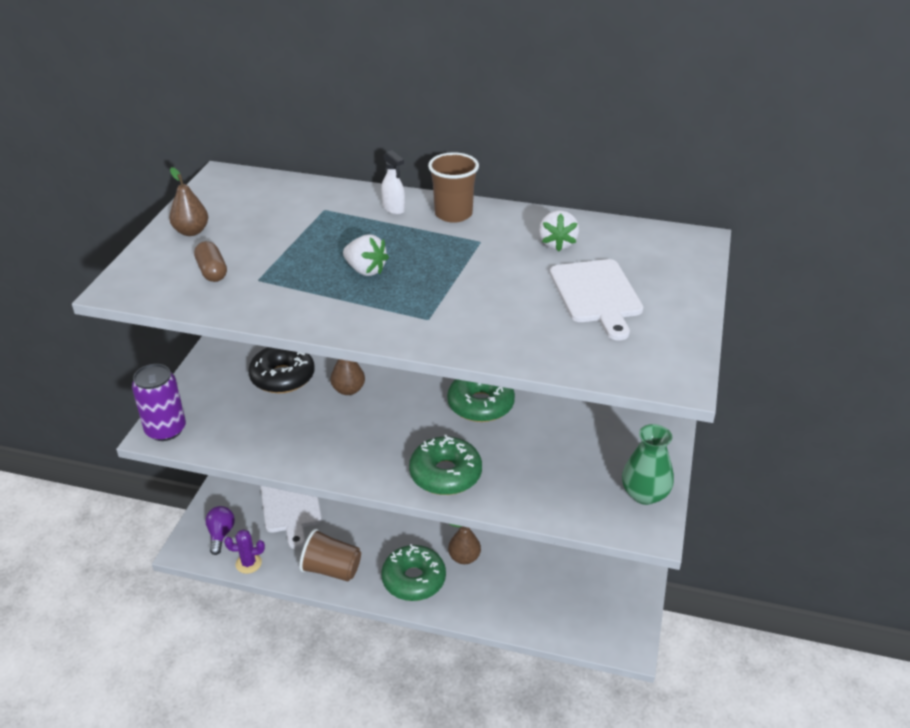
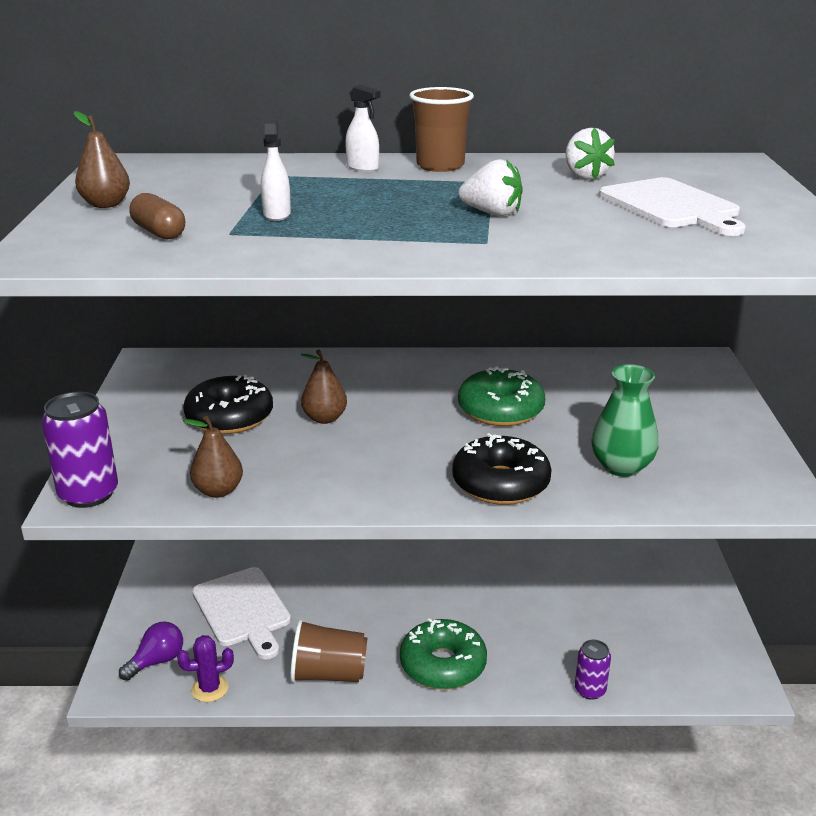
camera: 15 degrees left, 10 degrees down
(221, 534) = (157, 661): purple light bulb -> purple light bulb turned 60 degrees clockwise
(301, 261) = (277, 214): none -> white spray bottle
(365, 270) = (369, 213): white strawberry -> white strawberry (492, 213)
(445, 474) = (500, 483): green donut -> black donut
(464, 557) = (495, 627): brown pear -> brown pear (218, 491)
(510, 623) = (590, 690): none -> purple can
(644, 494) = (754, 465): green vase -> green vase (621, 466)

